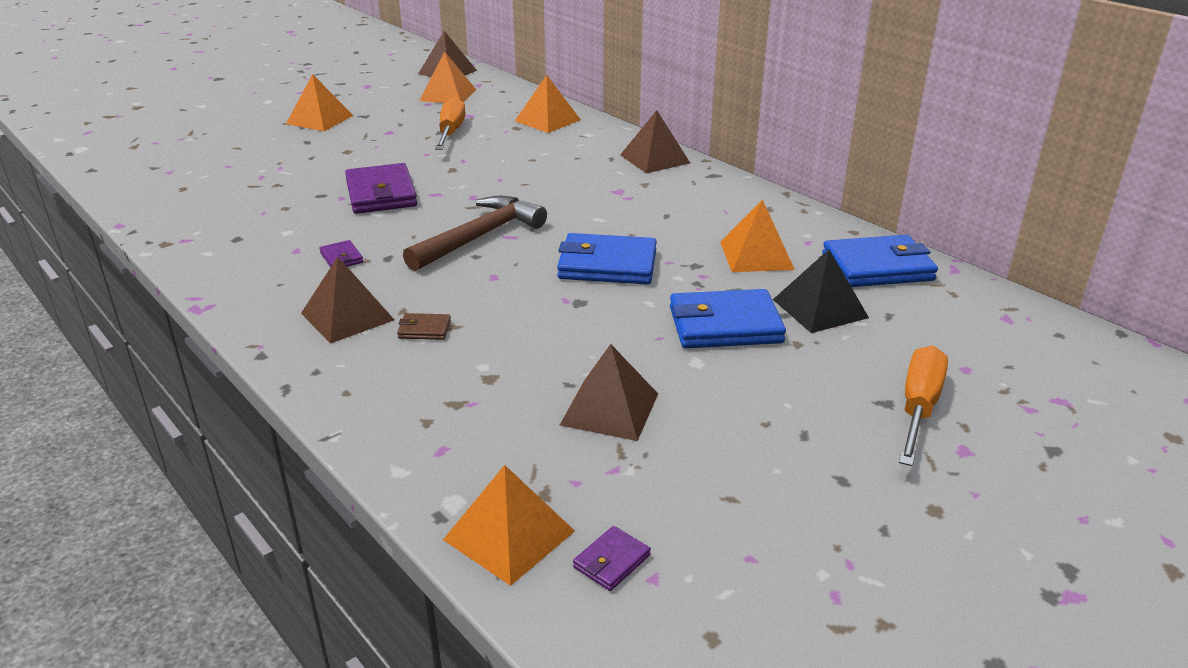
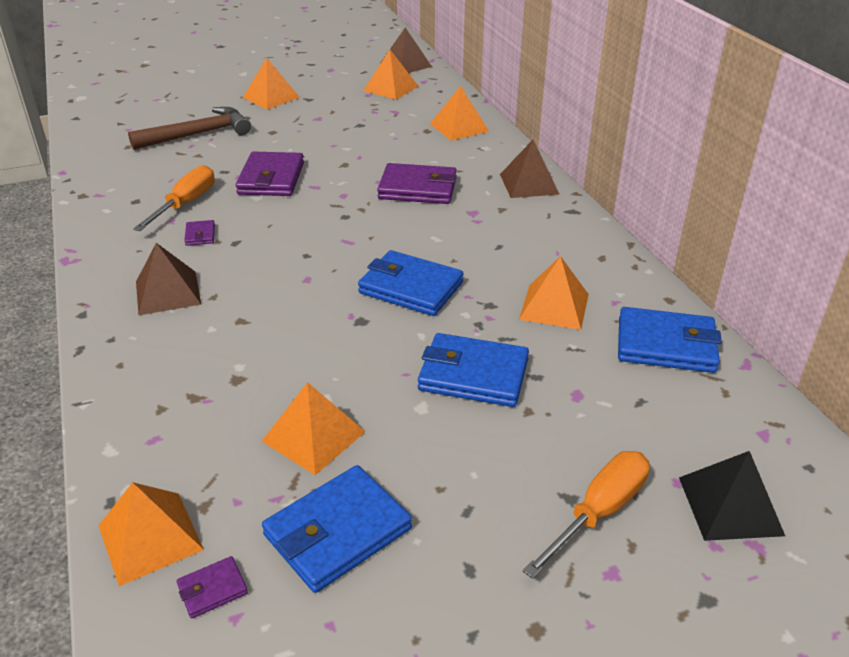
camera: 20 degrees right, 5 degrees up
(424, 329) = (217, 319): brown wallet -> none
(451, 132) = (368, 127): orange screwdriver -> orange screwdriver (186, 203)
(480, 237) = (322, 236): brown hammer -> brown hammer (199, 134)
(547, 179) = (417, 188): none -> purple wallet
(609, 409) = (313, 436): brown pyramid -> orange pyramid
(697, 482) = (337, 532): none -> blue wallet
(820, 308) = (576, 378): black pyramid -> black pyramid (730, 506)

